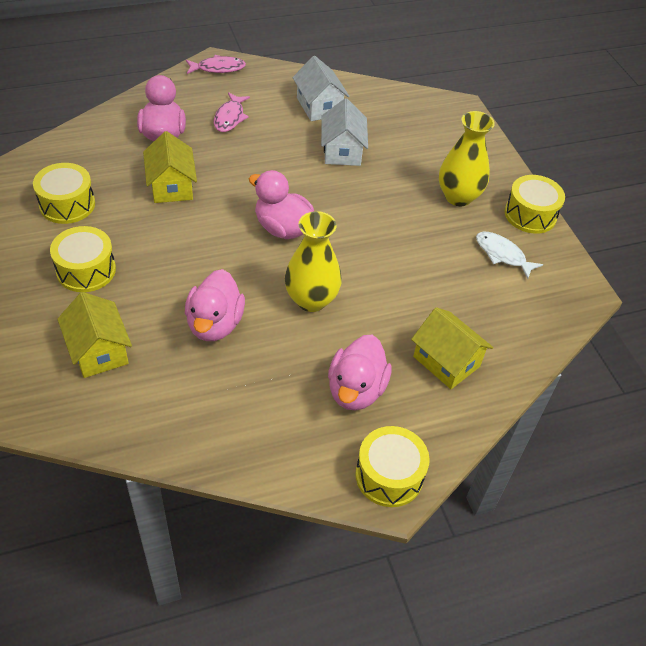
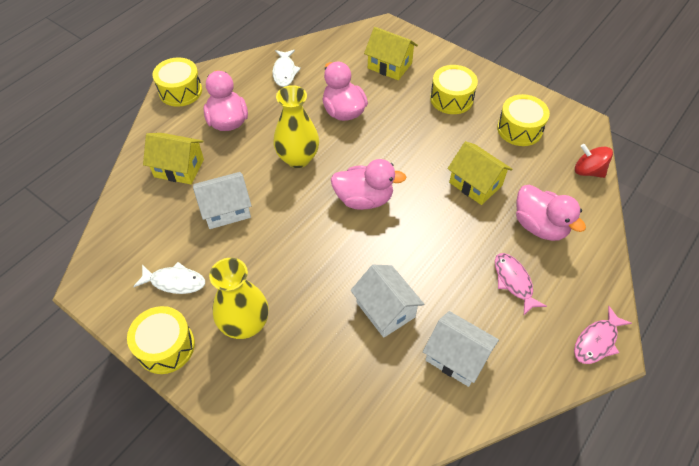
camera: 150 degrees right, 5 degrees up
(66, 143) = (588, 171): none -> red spinning top
(232, 422) = (284, 72): none -> white fish
(421, 289) = (226, 210): none -> white house

